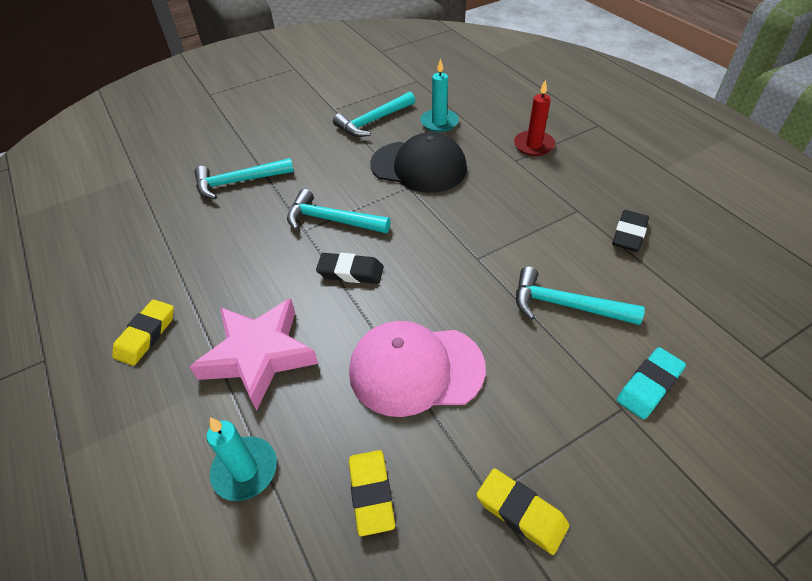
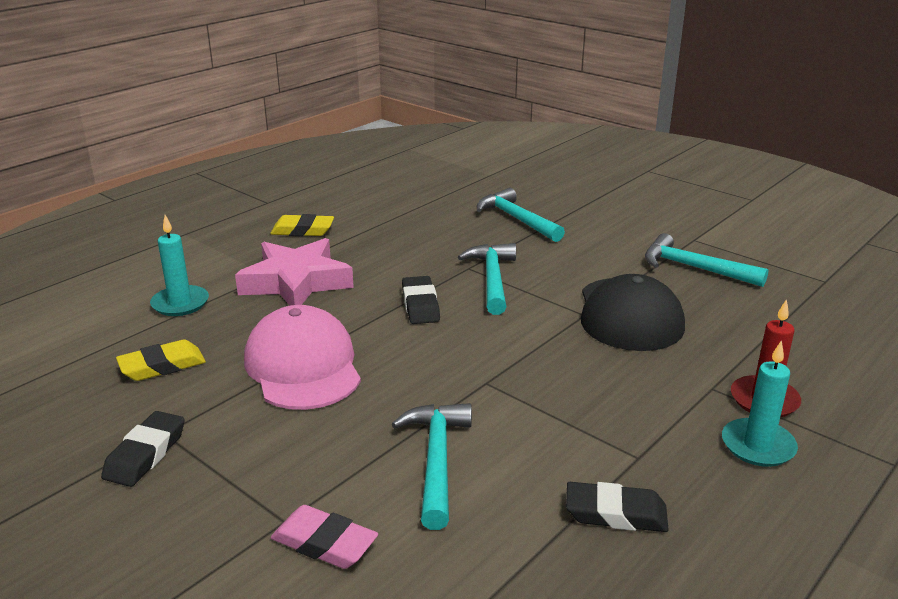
camera: 70 degrees right, 20 degrees down
(439, 122) = (740, 313): turquoise candle -> turquoise candle (758, 446)
(521, 512) = (145, 454): yellow eraser -> black eraser
(649, 386) = (324, 543): turquoise eraser -> pink eraser

